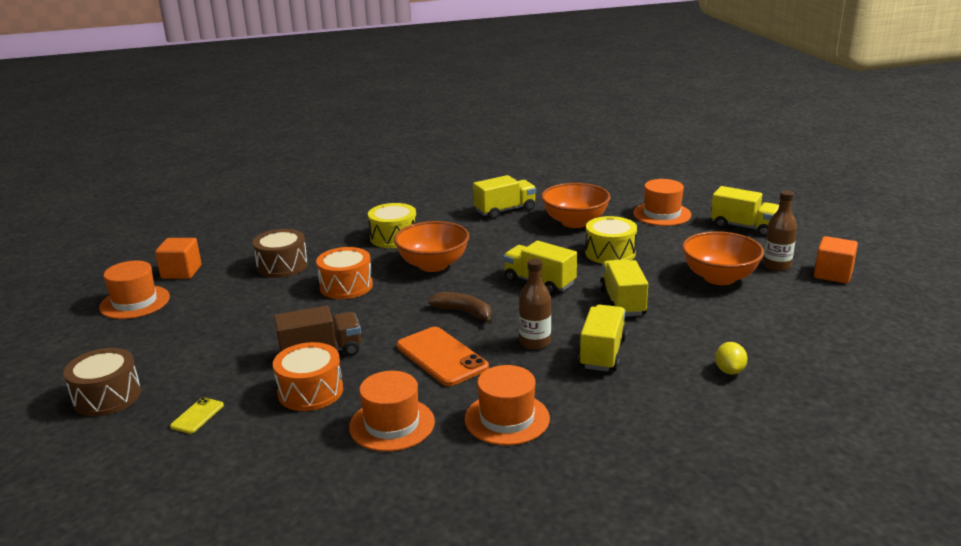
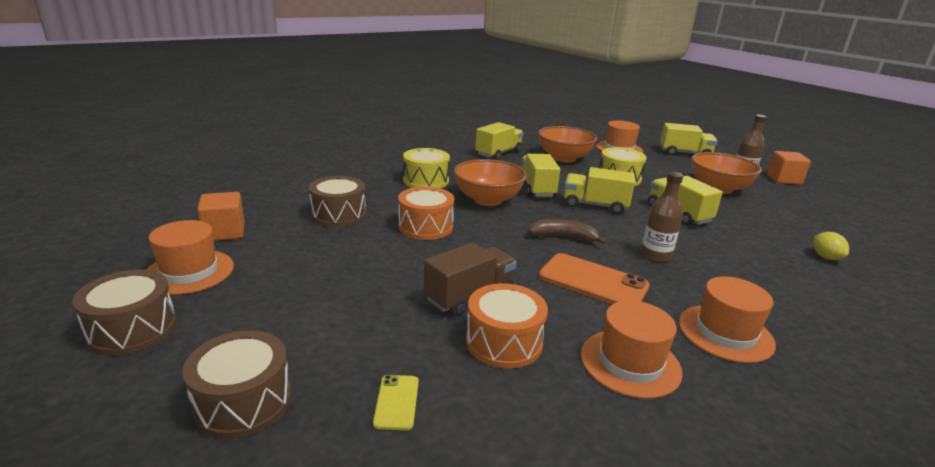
camera: 25 degrees left, 0 degrees up
(74, 339) = (132, 329): none -> brown drum
(603, 353) = (719, 257): yellow truck -> yellow truck (537, 188)

